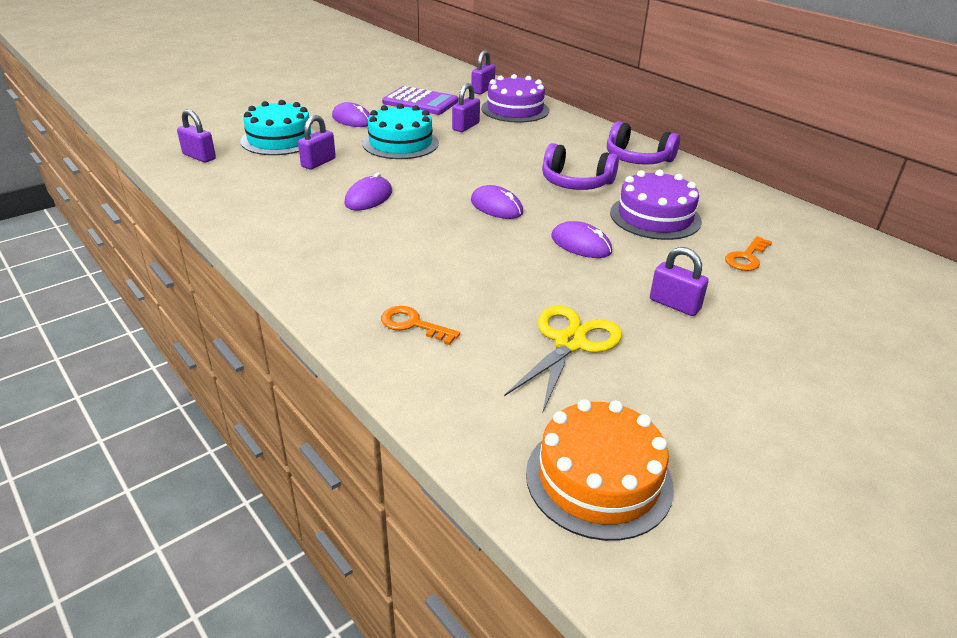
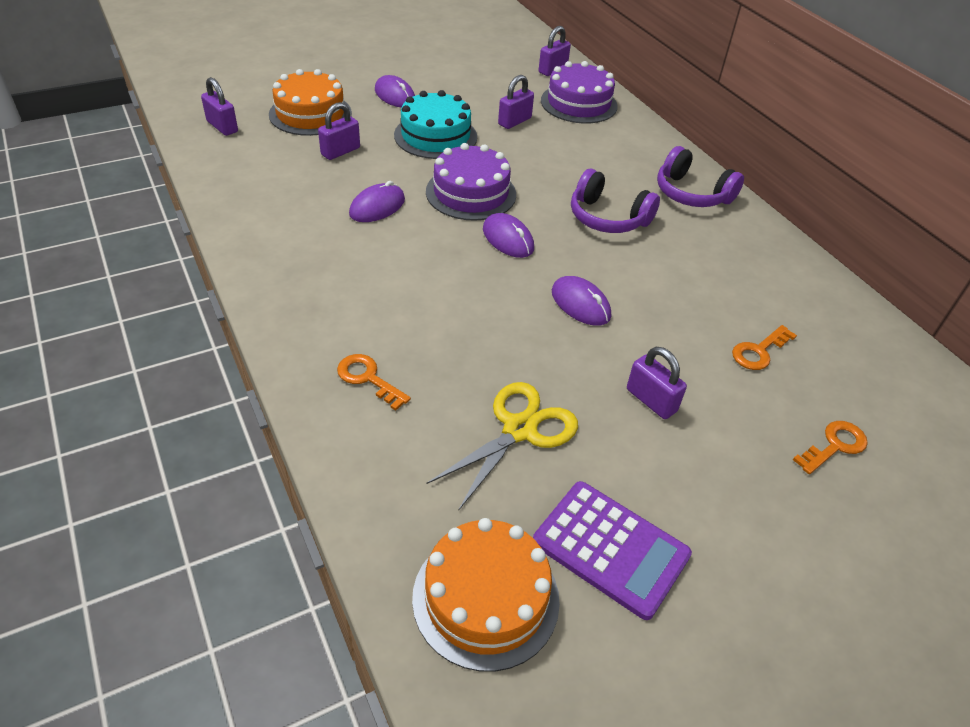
camera: 10 degrees right, 10 degrees up
(280, 139) = (310, 114): turquoise cake -> orange cake
(420, 102) = (477, 79): purple calculator -> purple calculator (610, 548)
(655, 217) = (678, 279): purple cake -> purple cake (471, 193)
(842, 314) = (835, 445): none -> orange key

